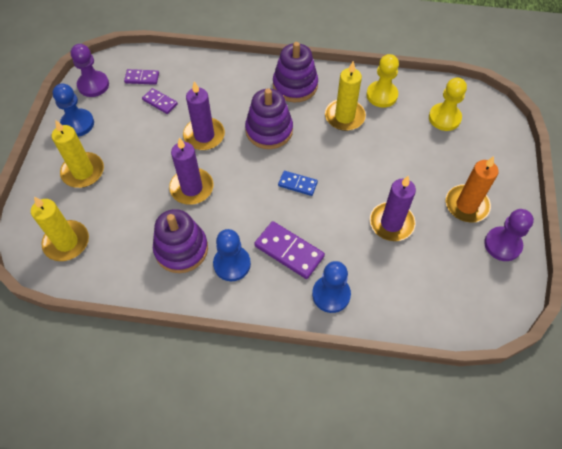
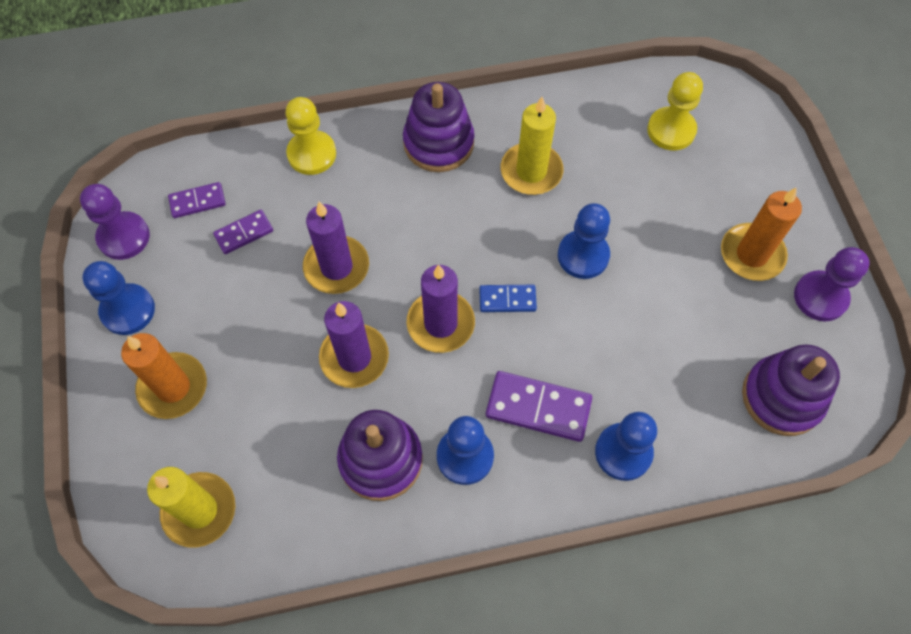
camera: 20 degrees left, 5 degrees up
(83, 172) = (173, 387): yellow candle -> orange candle
(160, 102) = (244, 233): purple domino -> purple domino turned 45 degrees counterclockwise
(269, 130) = (430, 228): purple stacking toy -> purple stacking toy (782, 397)
(356, 173) = (583, 255): none -> blue pawn
(381, 95) = (570, 121): yellow pawn -> yellow pawn (312, 154)
(391, 223) = (662, 315): purple candle -> purple candle (440, 323)

